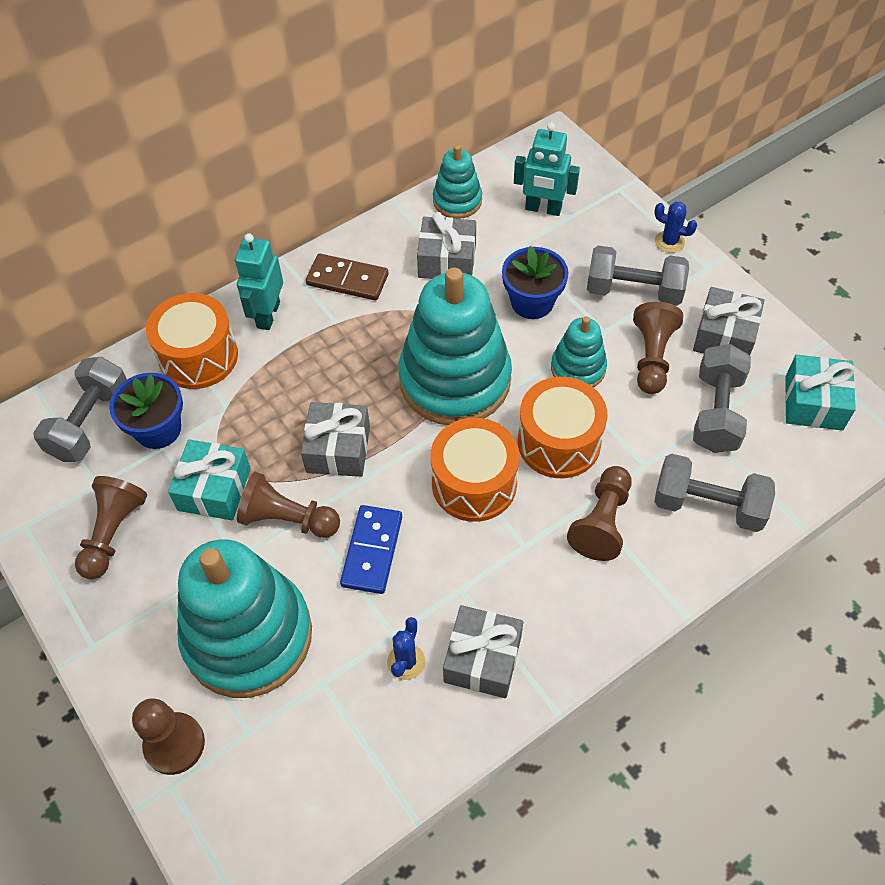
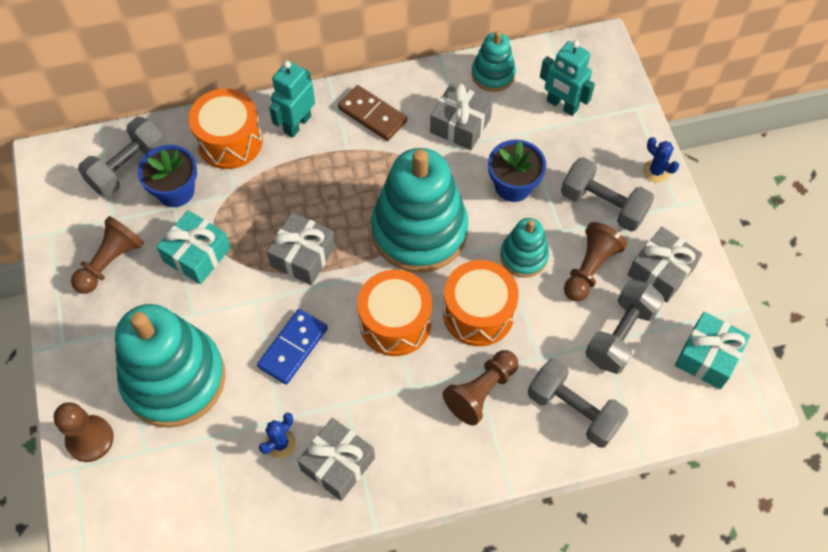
camera: 20 degrees right, 5 degrees up
(287, 519) = (241, 298): brown pawn -> none

